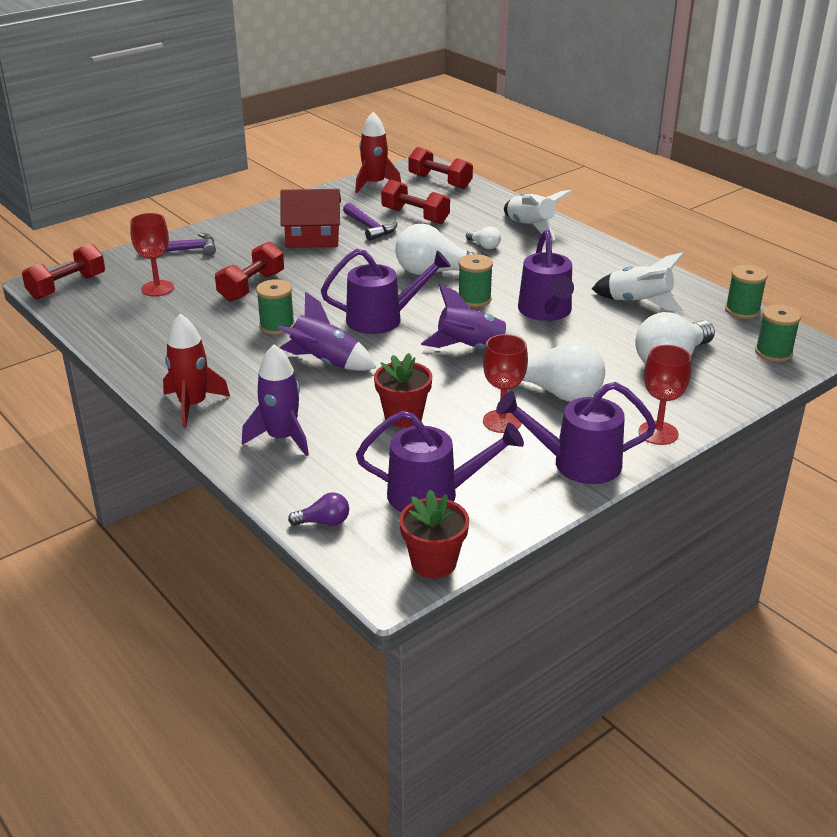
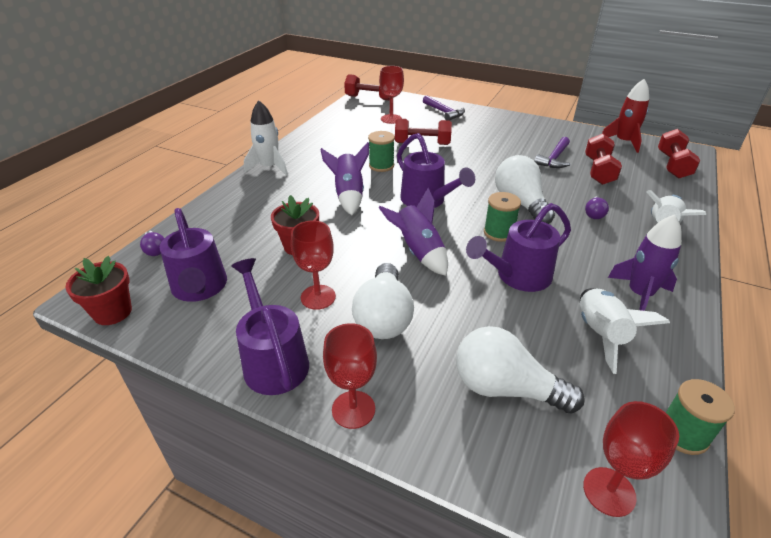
camera: 65 degrees right, 5 degrees up
(193, 405) = (269, 167): red rocket -> white rocket
(282, 438) = (247, 206): purple rocket -> purple rocket (639, 294)
(312, 237) = (511, 143): red house -> none
(484, 246) = (594, 214): white light bulb -> purple light bulb
(773, 352) = (609, 491): green spool -> red goblet

